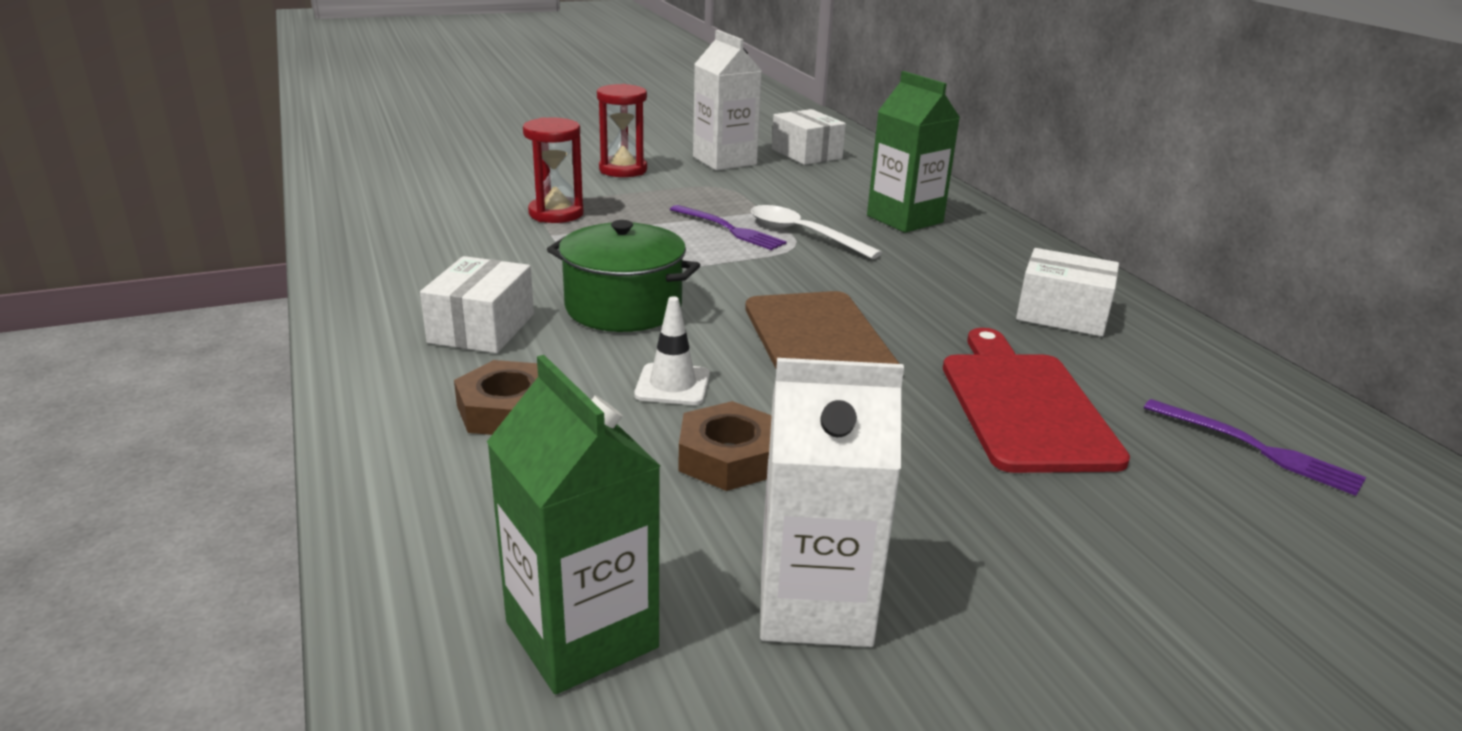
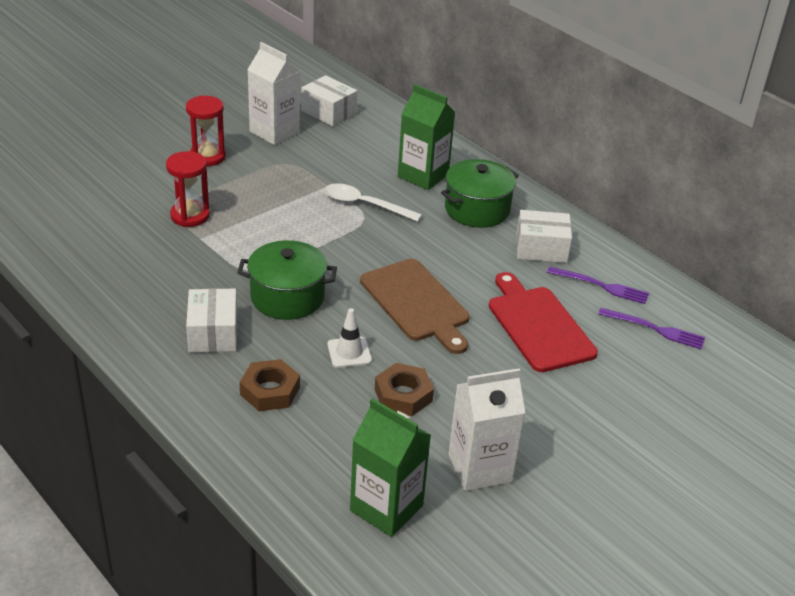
camera: 20 degrees left, 10 degrees up
(729, 229) = (315, 209): purple fork -> purple fork (601, 286)
(971, 260) = (477, 209): none -> green pot

